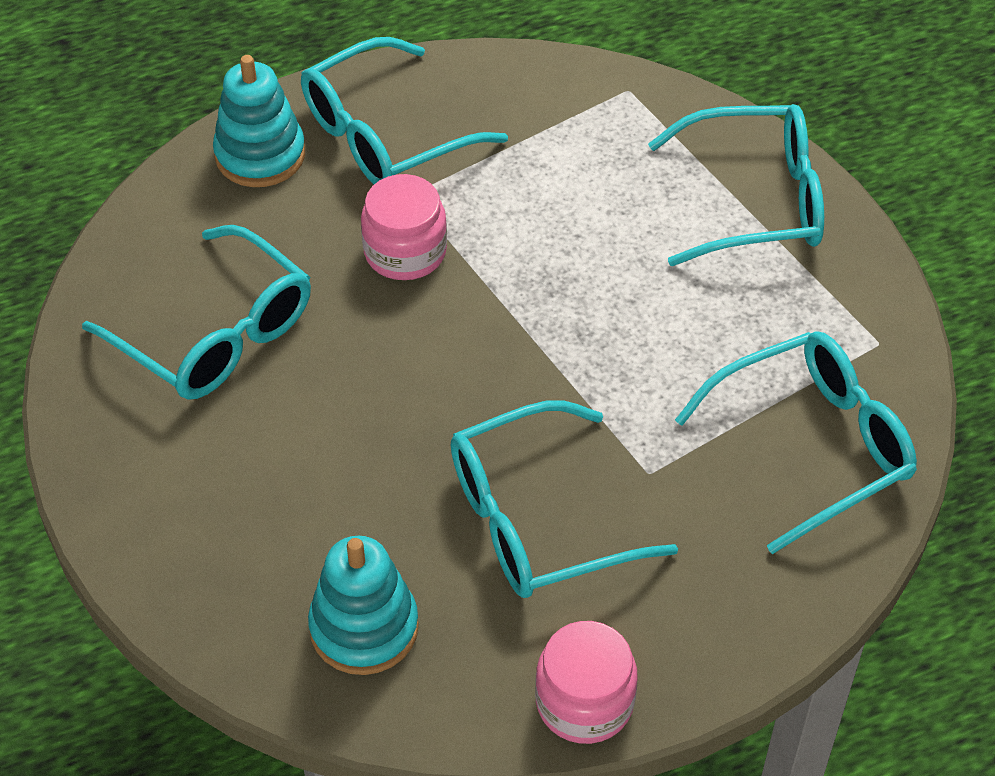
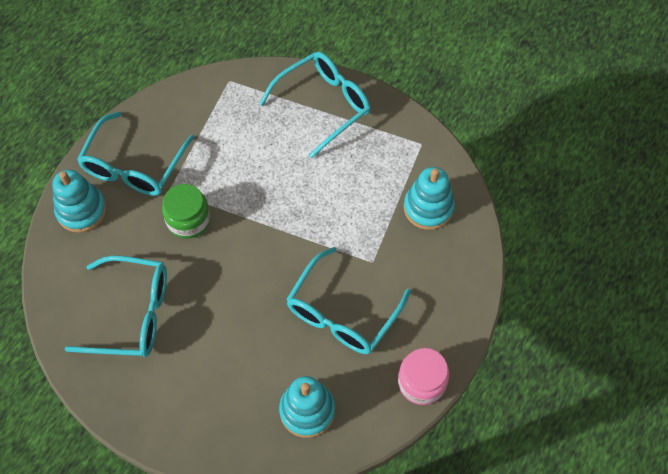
camera: 35 degrees left, 10 degrees up
(405, 251) = (188, 220): pink jar -> green jar
(812, 446) = (428, 208): turquoise glasses -> turquoise stacking toy

